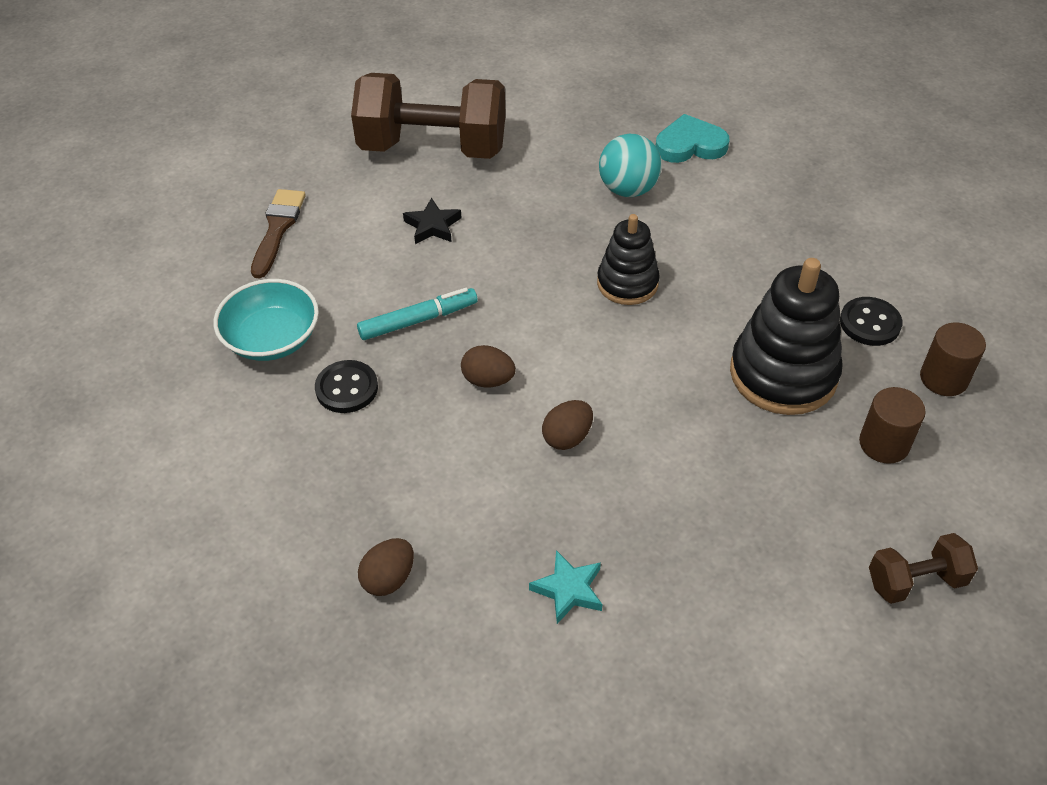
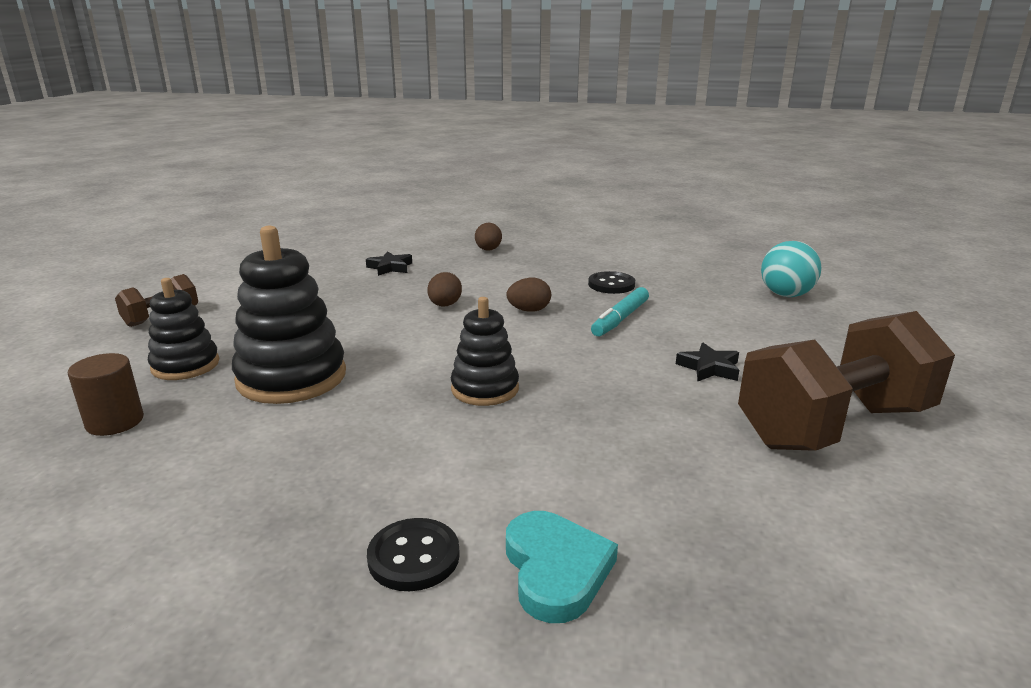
camera: 145 degrees right, 25 degrees down
(272, 339) = (693, 287): turquoise bowl -> none
(278, 229) = (811, 327): brown brush -> none
(568, 590) = (390, 267): turquoise star -> black star
(628, 189) = (574, 470): turquoise ball -> turquoise ball (786, 295)
(690, 145) = (556, 569): turquoise heart -> turquoise heart turned 60 degrees counterclockwise
(870, 323) = (203, 440): black button -> black button (414, 557)
(884, 444) = (185, 365): brown cylinder -> black stacking toy

